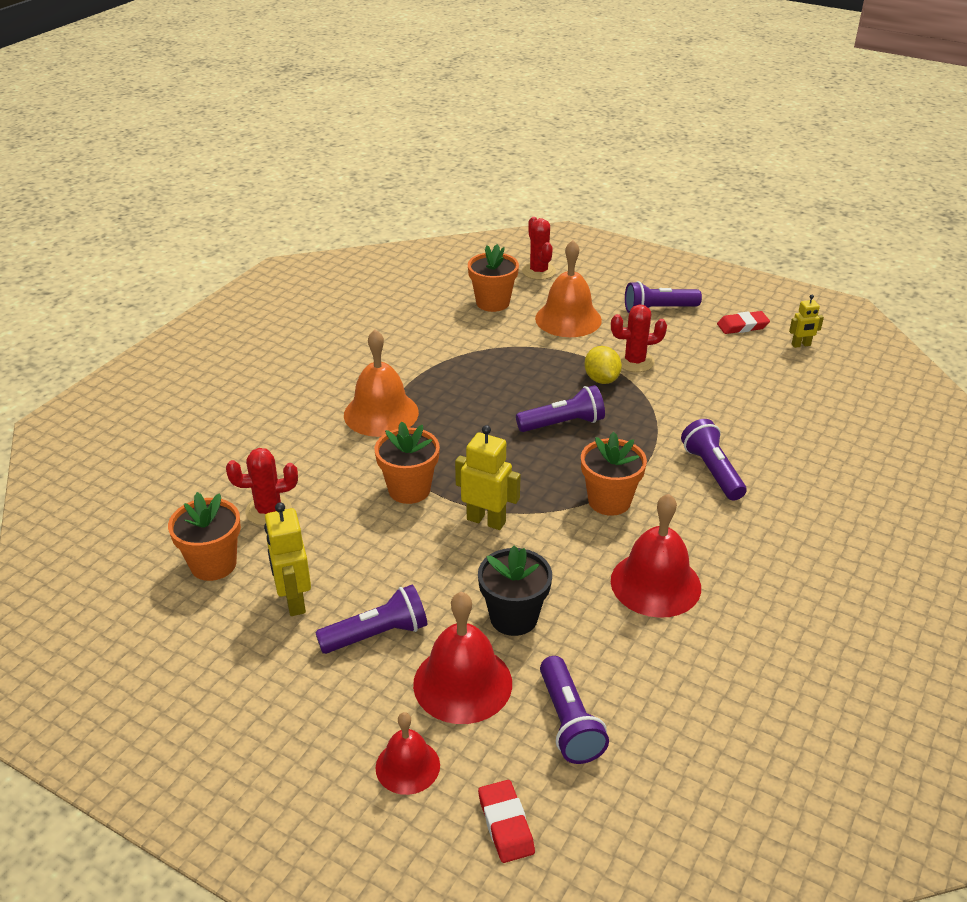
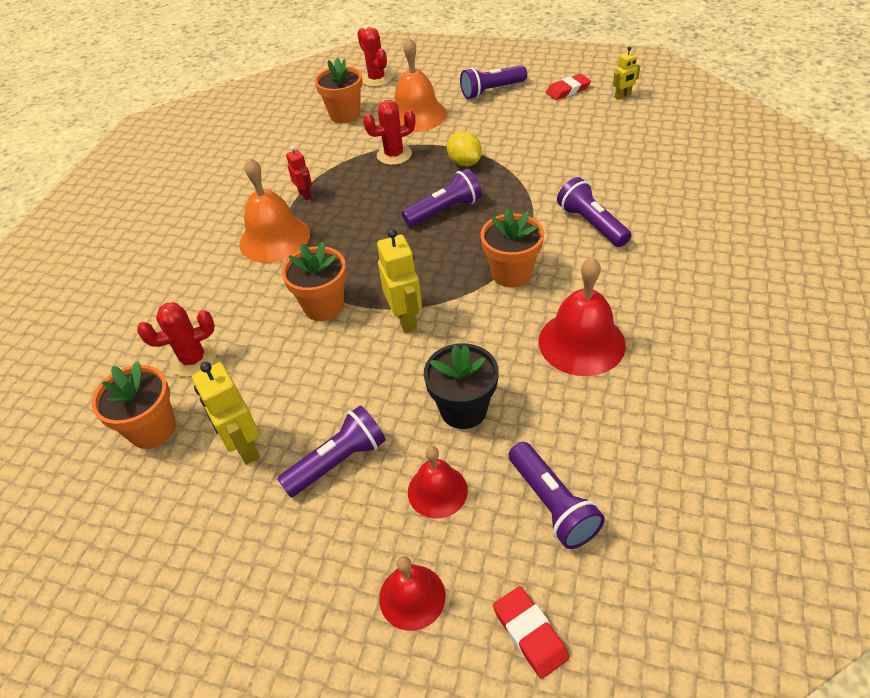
camera: 10 degrees left, 10 degrees up
(425, 376) = (305, 195): none -> red robot
(462, 683) = (437, 491): red bell -> red bell, size x0.61
(486, 520) = (406, 319): yellow robot -> yellow robot turned 60 degrees clockwise
(635, 362) = (488, 141): red cactus -> red cactus (394, 155)

